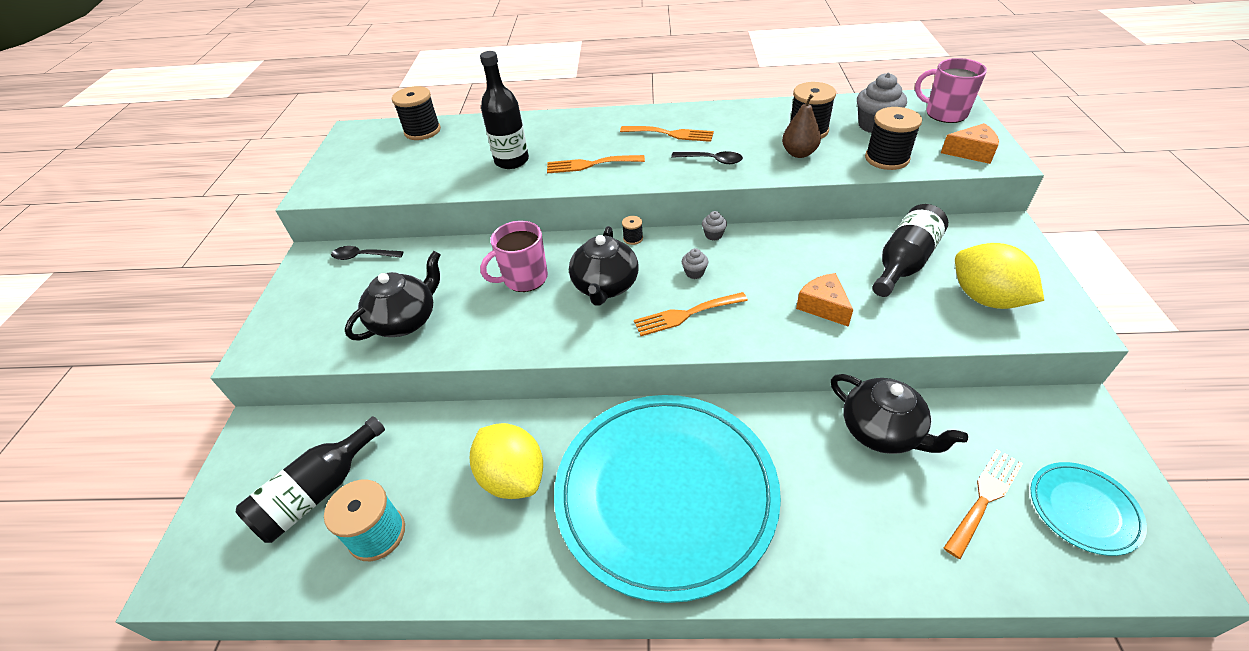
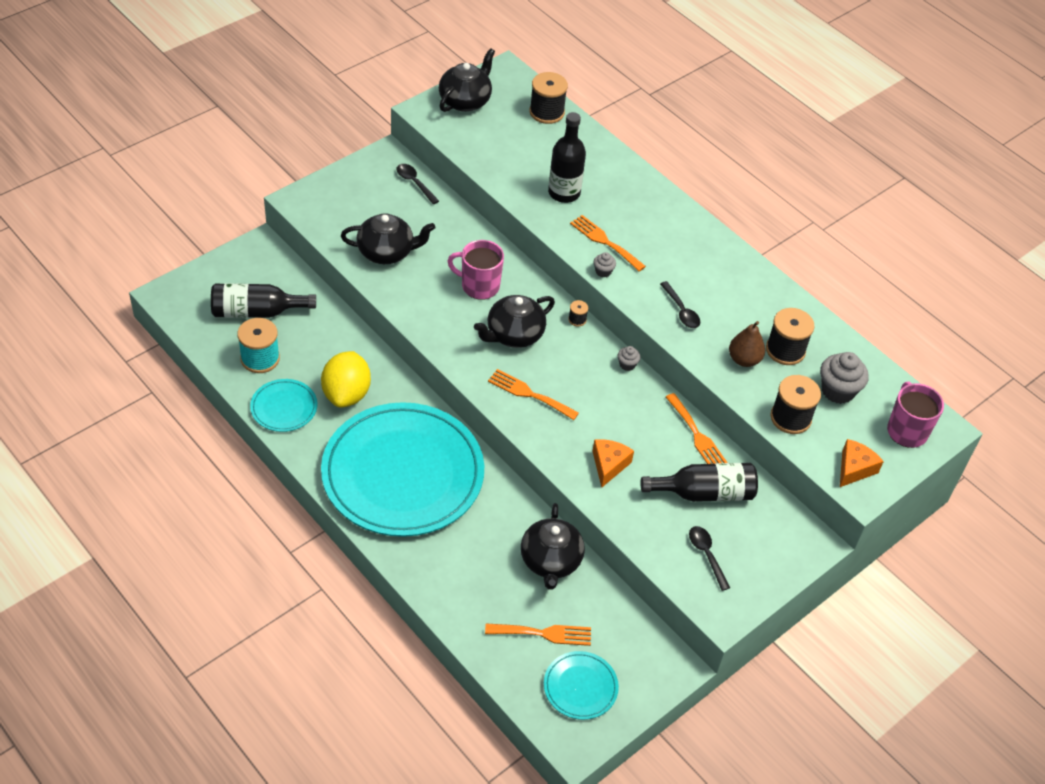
camera: 40 degrees right, 5 degrees up
(342, 165) = (465, 101): none -> black teapot
(466, 557) = (284, 407): none -> turquoise plate
(671, 134) = (693, 266): orange fork -> orange fork (697, 435)
(694, 273) = (575, 376): grey cupcake -> grey cupcake (603, 271)
(971, 152) = (854, 469): orange cheese -> orange cheese turned 105 degrees counterclockwise
(985, 298) = (706, 555): yellow lemon -> black spoon

